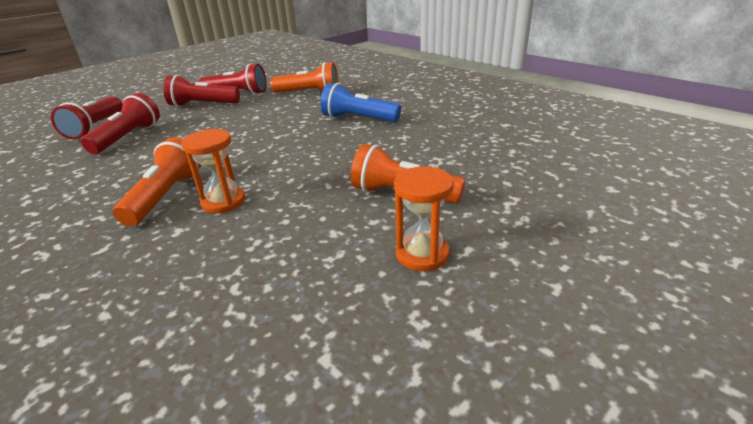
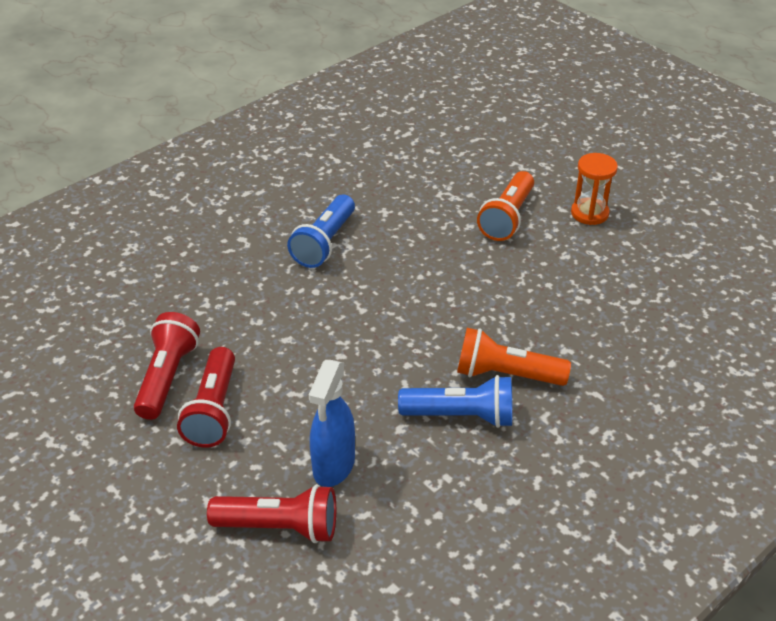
camera: 90 degrees left, 10 degrees up
(128, 137) = (333, 466): red flashlight -> blue spray bottle
(134, 177) = (461, 416): none -> blue flashlight
(223, 202) = (517, 328): orange hourglass -> none
(309, 93) = (202, 292): orange flashlight -> none

